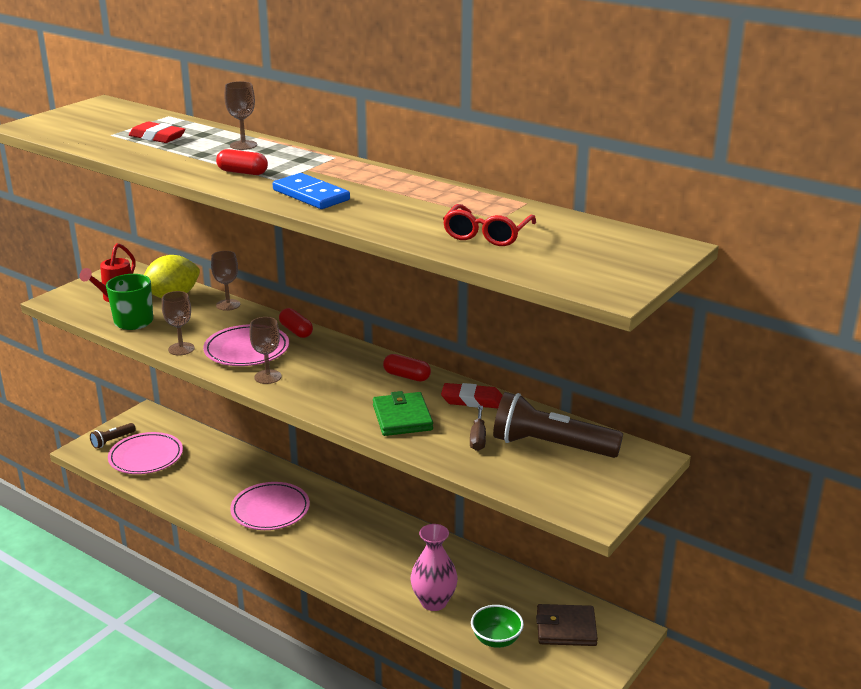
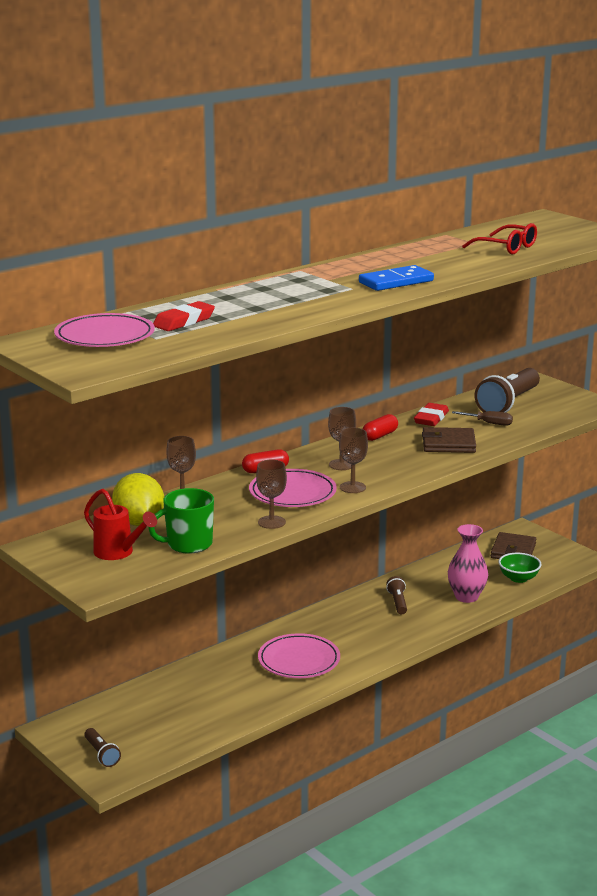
camera: 75 degrees left, 5 degrees down
(146, 457) = (154, 731): pink plate -> pink plate (105, 336)
(242, 172) = (321, 298): red capsule -> none
(243, 145) = (240, 294): brown goblet -> brown goblet (341, 465)
(402, 418) = (448, 444): green wallet -> brown wallet
(402, 554) = (398, 602): none -> brown flashlight

